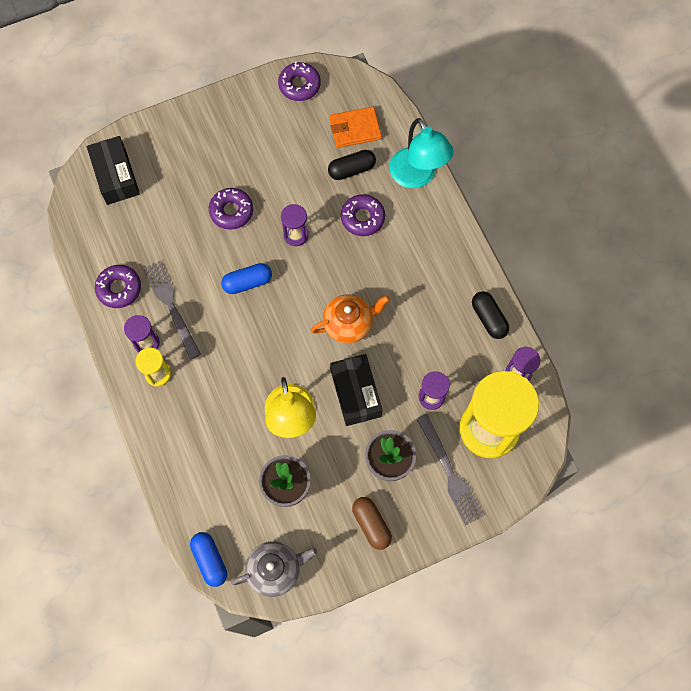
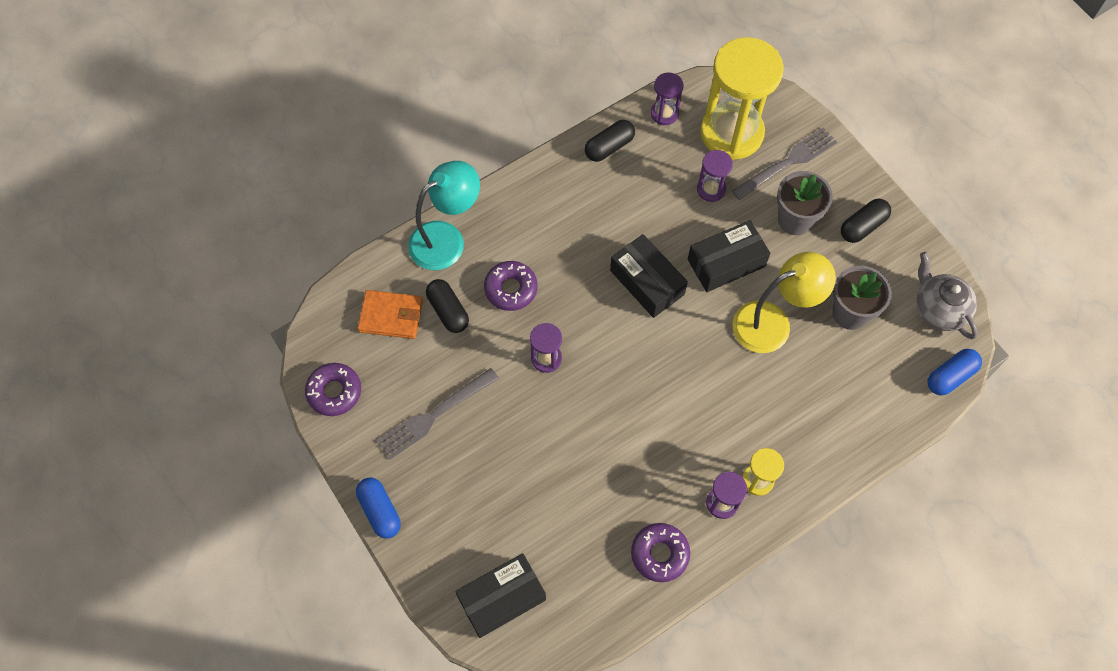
camera: 100 degrees left, 5 degrees down
(171, 305) = (668, 485): grey fork -> grey fork (434, 415)
(231, 211) = (528, 439): purple donut -> none
(247, 282) = (619, 401): blue capsule -> blue capsule (380, 511)
(349, 324) = (647, 282): orange teapot -> black box
(355, 129) = (391, 316): orange wallet -> orange wallet turned 60 degrees counterclockwise
(371, 524) = (862, 226): brown capsule -> black capsule

